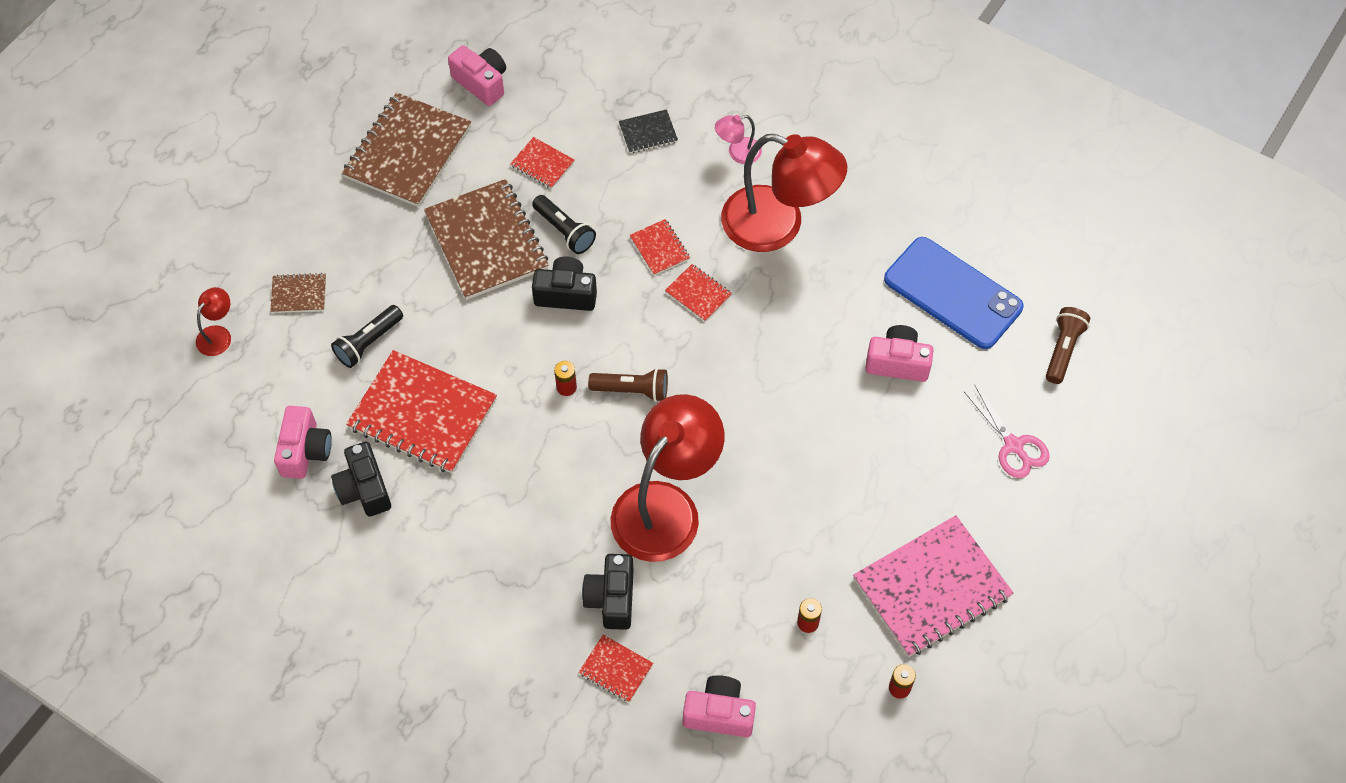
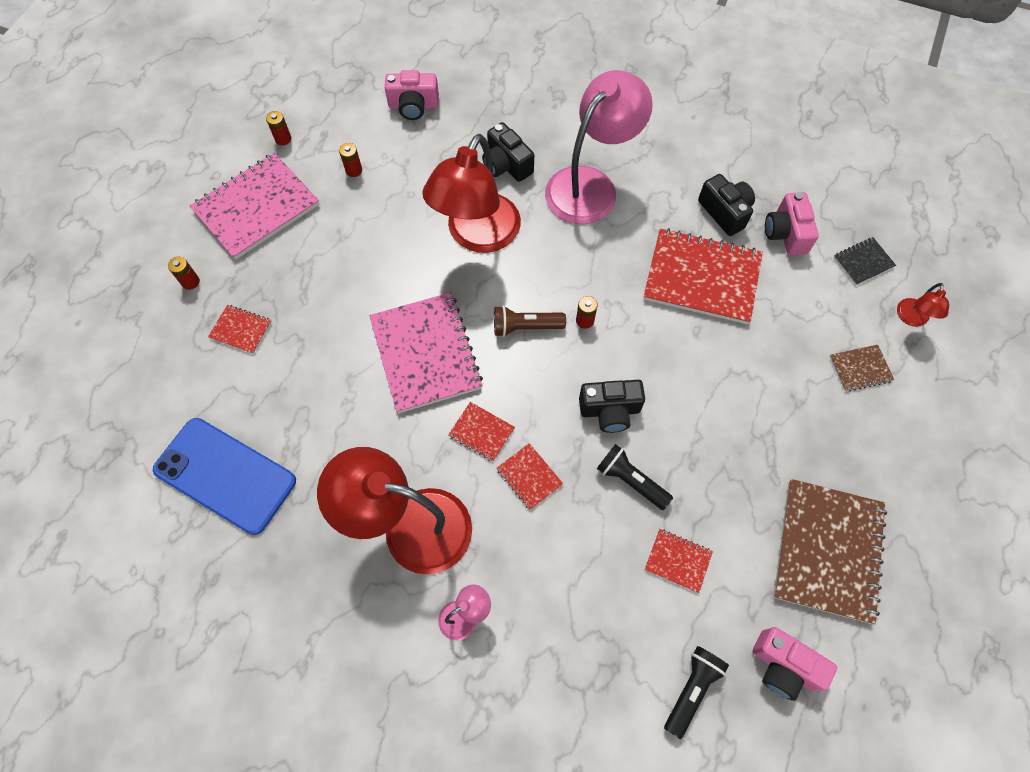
camera: 170 degrees right, 5 degrees up
(368, 342) = (775, 333): black flashlight -> black flashlight (692, 689)
(486, 241) = (705, 455): brown notebook -> none
(513, 552) = (590, 185): none -> pink lamp
(611, 598) = (506, 165): black camera -> black camera turned 150 degrees clockwise
(616, 669) = (493, 121): red notebook -> red notebook (241, 330)
(648, 133) = (572, 626): black notebook -> black notebook (863, 262)
(744, 379) = (426, 353): none -> pink notebook
(897, 362) = (282, 392): pink camera -> none
(1005, 501) = (190, 282): none -> red battery
(1013, 445) = (178, 330): pink scissors -> none
(1063, 350) = (120, 431): brown flashlight -> none

